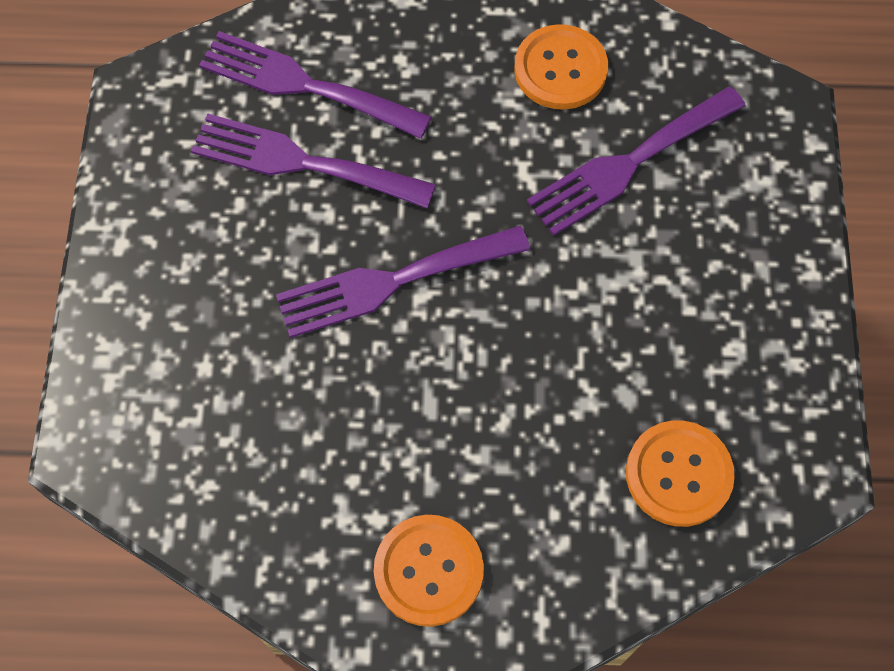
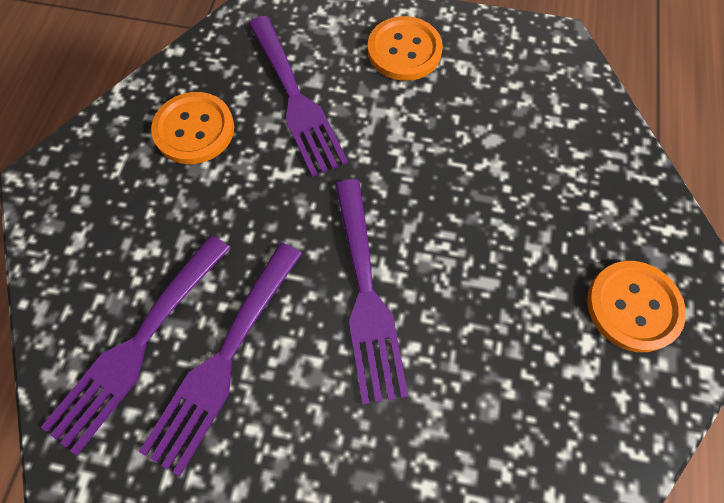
camera: 80 degrees left, 0 degrees up
(678, 474) = (557, 119): orange button -> orange button (404, 51)

